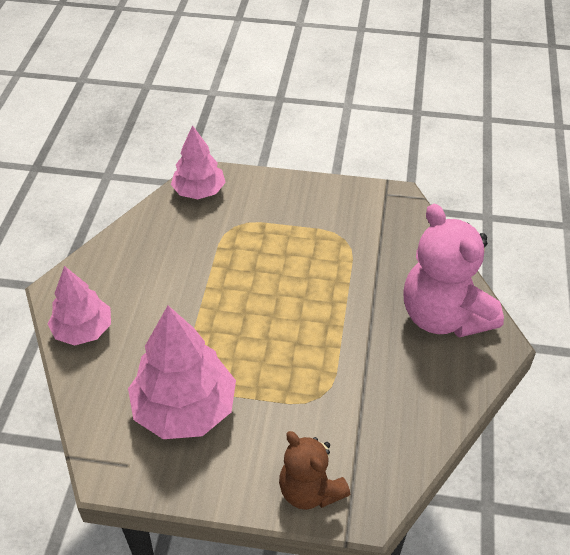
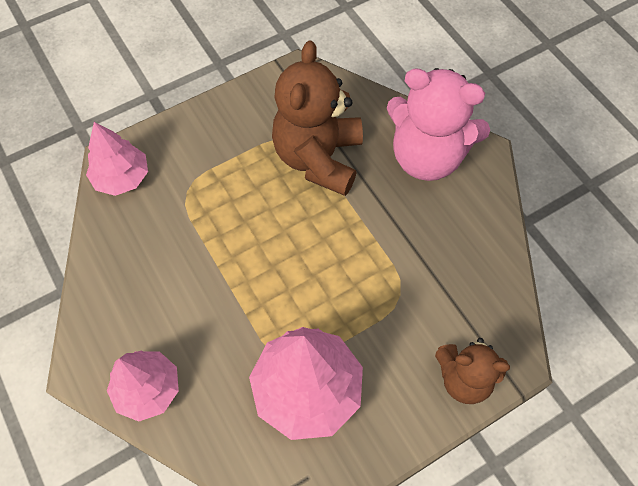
camera: 40 degrees left, 15 degrees up
(352, 264) = (318, 158): none -> brown teddy bear

